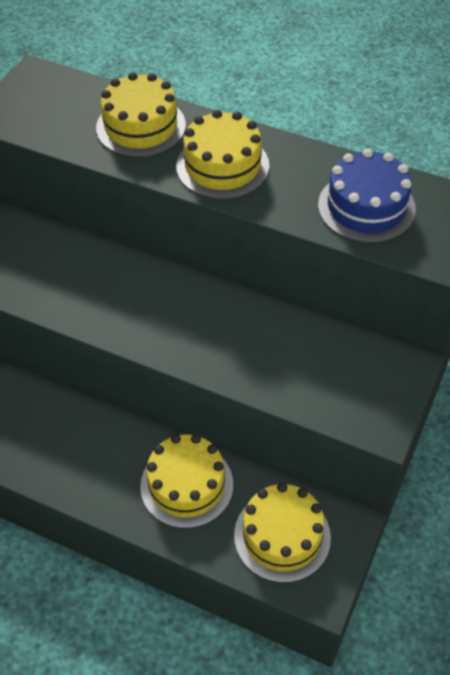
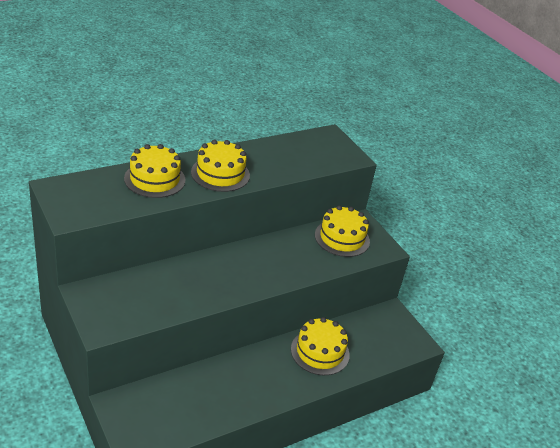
camera: 60 degrees left, 15 degrees down
(282, 536) = (379, 337): yellow cake -> yellow cake (342, 238)
(366, 207) = (300, 155): blue cake -> none

